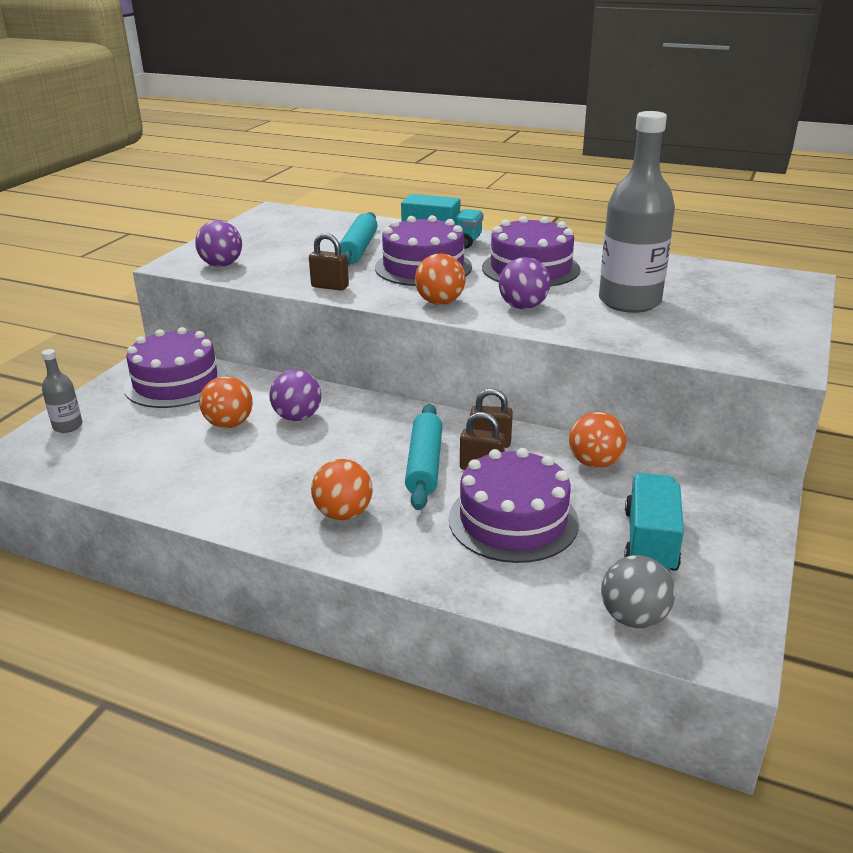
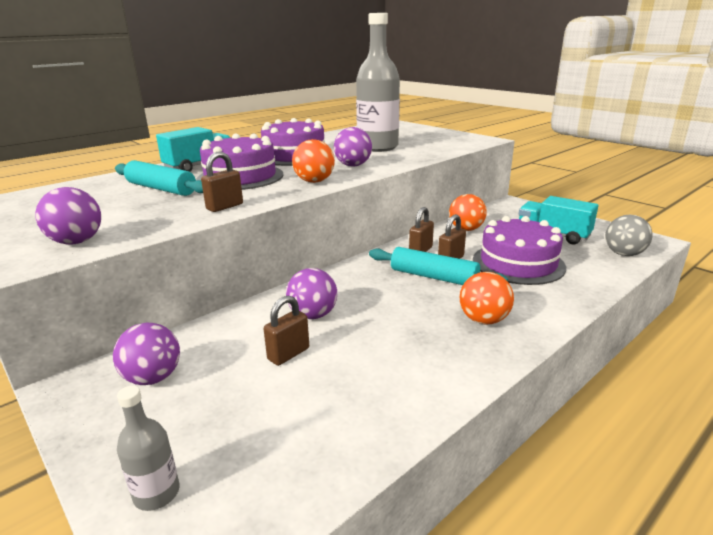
camera: 65 degrees left, 5 degrees down
(176, 382) = (153, 378): purple cake -> purple ball
(229, 424) = (288, 354): orange ball -> brown padlock

